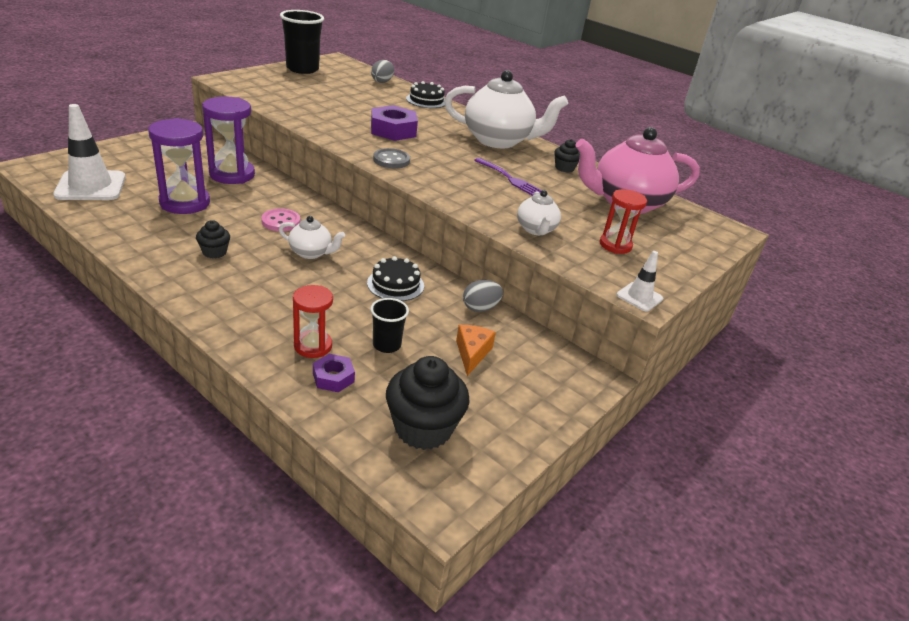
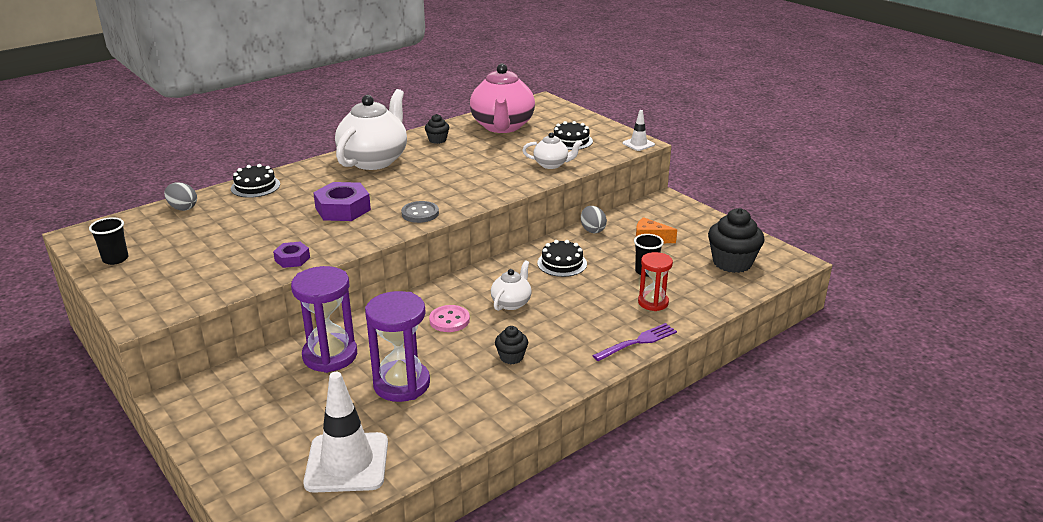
camera: 75 degrees left, 5 degrees down
(302, 69) = (115, 259): black cup -> black cup, size x0.54
(333, 377) = (689, 294): purple nut -> purple nut (292, 259)
(509, 178) = (459, 164): purple fork -> purple fork (637, 342)
(615, 245) = (571, 141): red hourglass -> black cake

